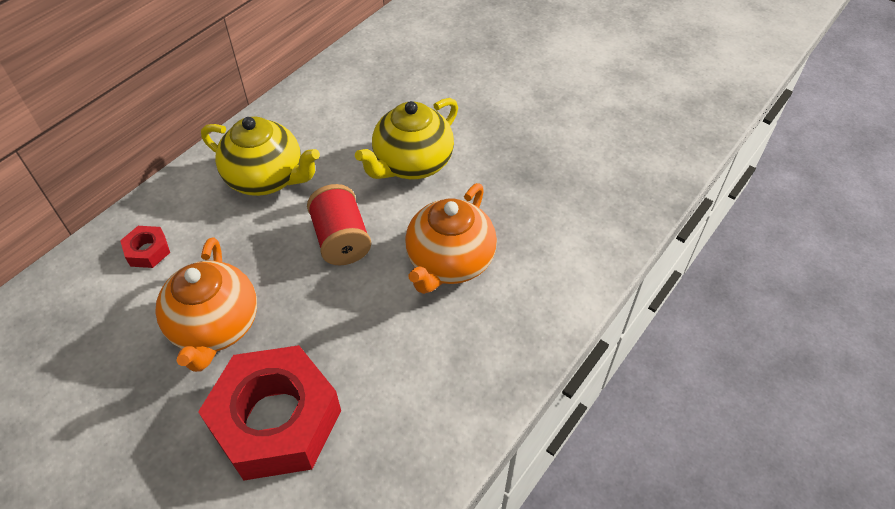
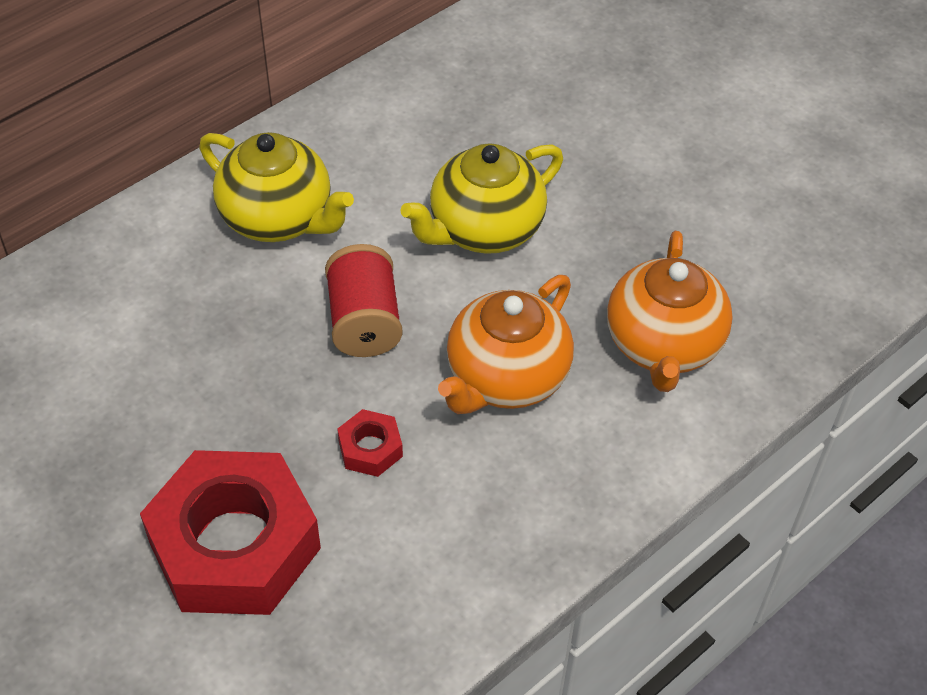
camera: 10 degrees right, 0 degrees up
(148, 251) = (104, 294): red nut -> red nut (370, 448)
(215, 327) = (177, 412): orange teapot -> orange teapot (663, 346)

